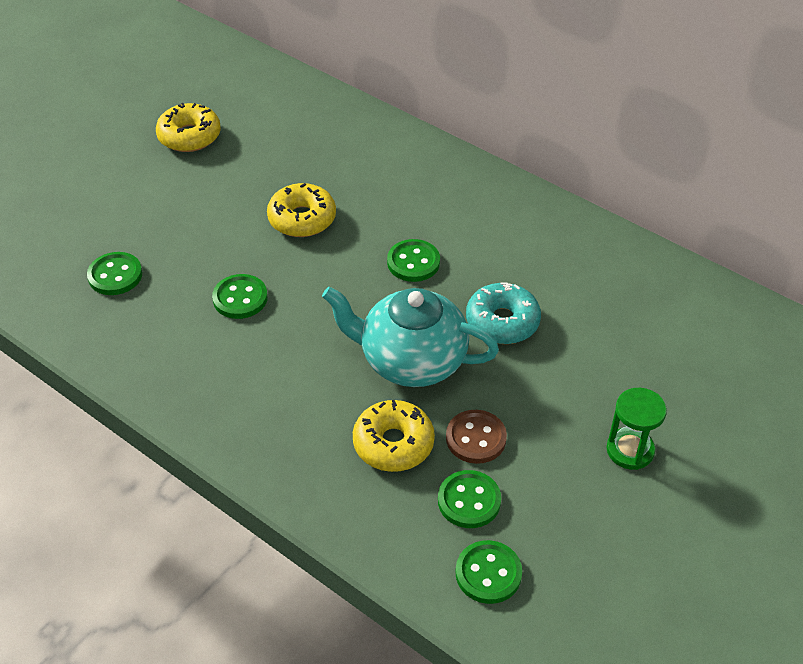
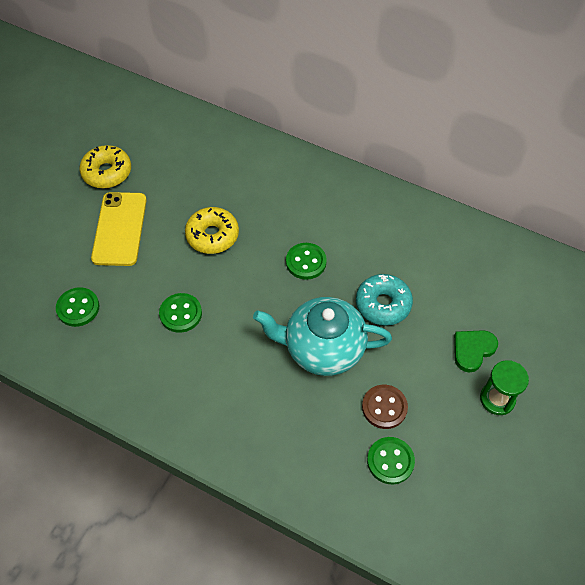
camera: 10 degrees left, 10 degrees up
(189, 197) = (119, 229): none -> yellow phone
(393, 443) = (325, 422): yellow donut -> none
(488, 573) = (417, 519): green button -> none
(609, 389) = (472, 350): none -> green heart

